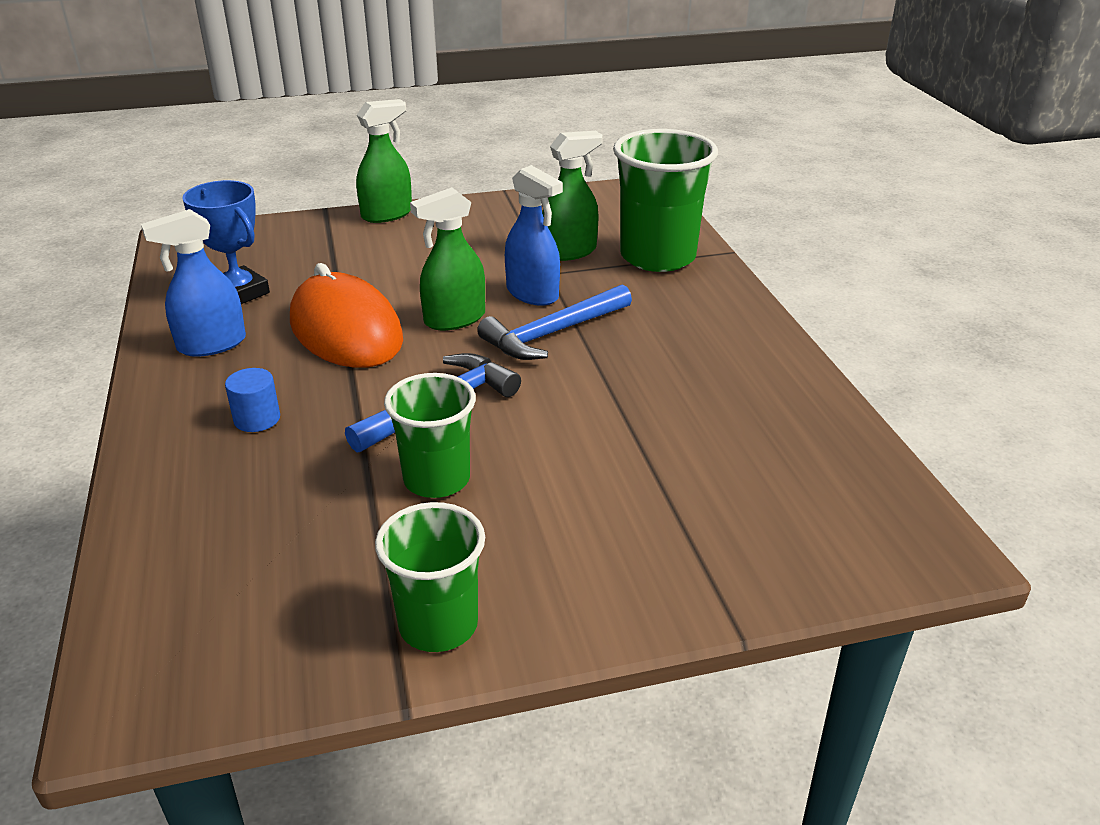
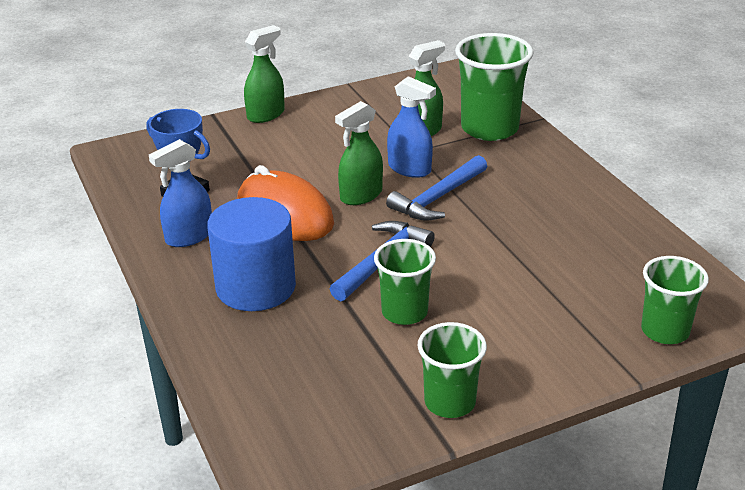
camera: 10 degrees left, 0 degrees up
(257, 419) = (255, 287): blue cylinder -> blue cylinder, size x2.41
(809, 560) = (665, 331): none -> green cup

